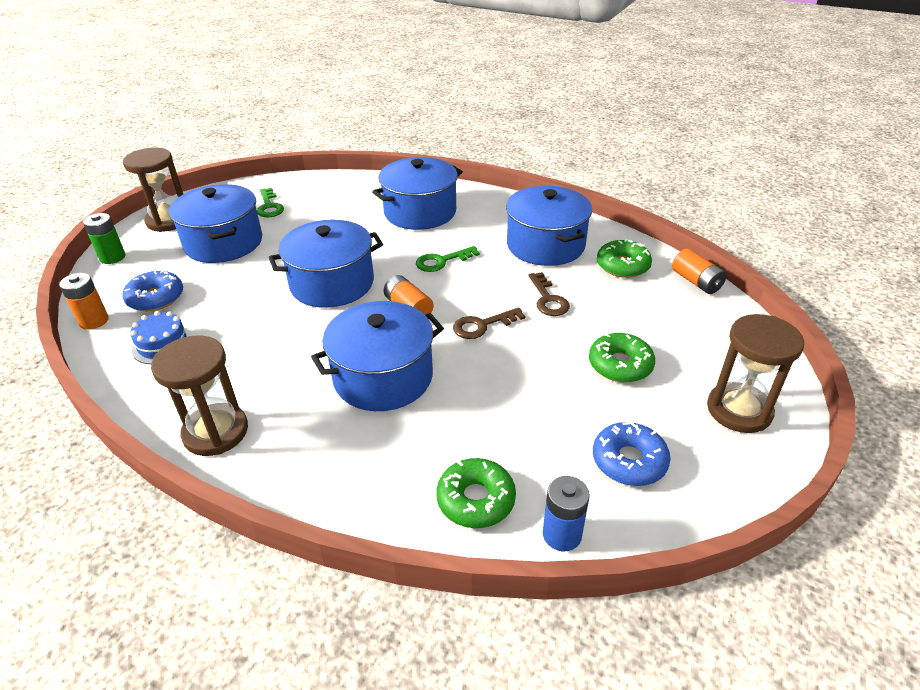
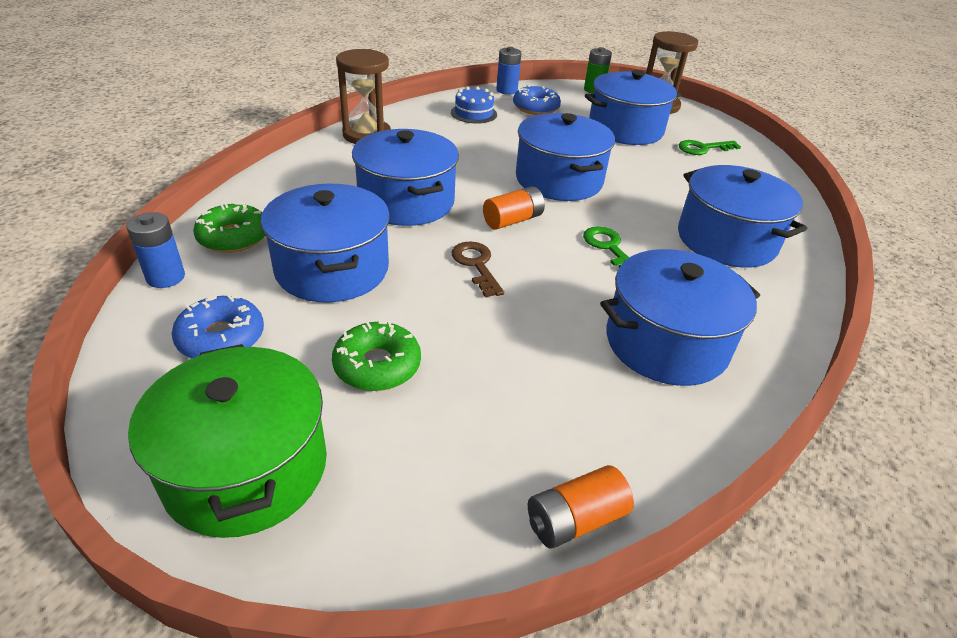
camera: 90 degrees right, 0 degrees up
(94, 321) = (506, 90): orange battery -> blue battery
(511, 410) = (332, 269): none -> blue pot
(548, 299) = (526, 324): brown key -> none
(622, 266) = (618, 423): green donut -> none
(739, 410) = (246, 468): brown hourglass -> green pot

